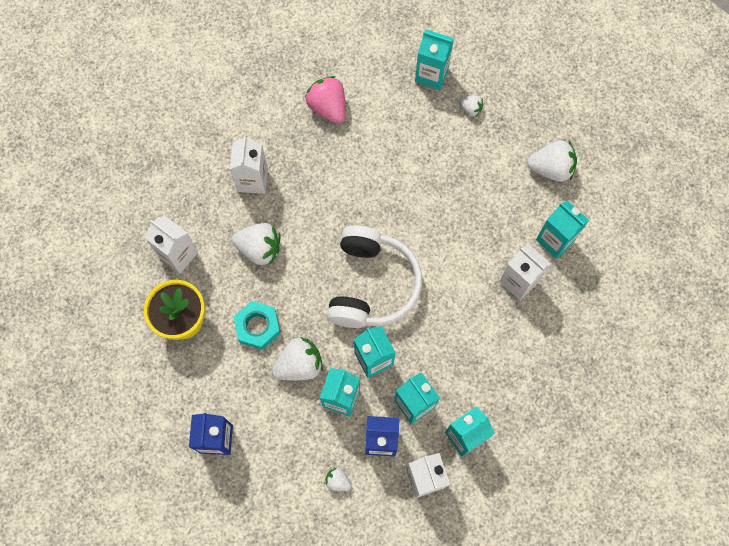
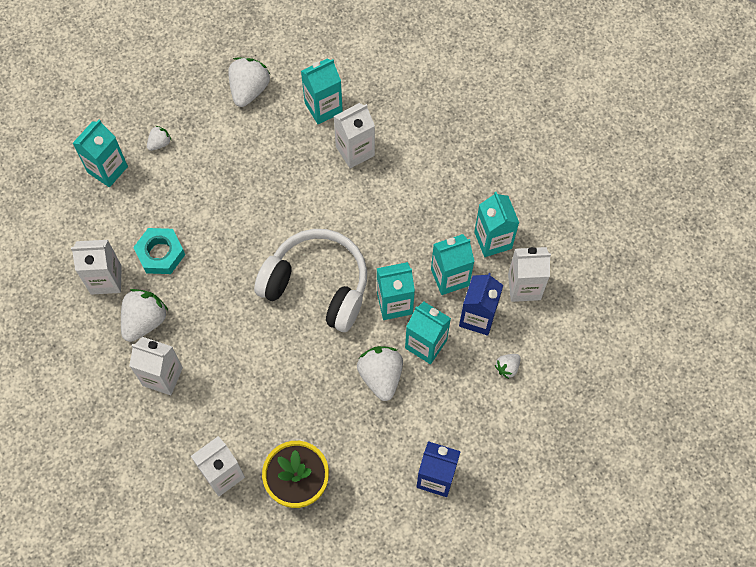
camera: 75 degrees left, 5 degrees down
(258, 326) = (328, 408): turquoise nut -> turquoise nut (160, 253)
(259, 249) = (243, 387): white strawberry -> white strawberry (145, 321)
(328, 107) = (106, 279): pink strawberry -> white carton

